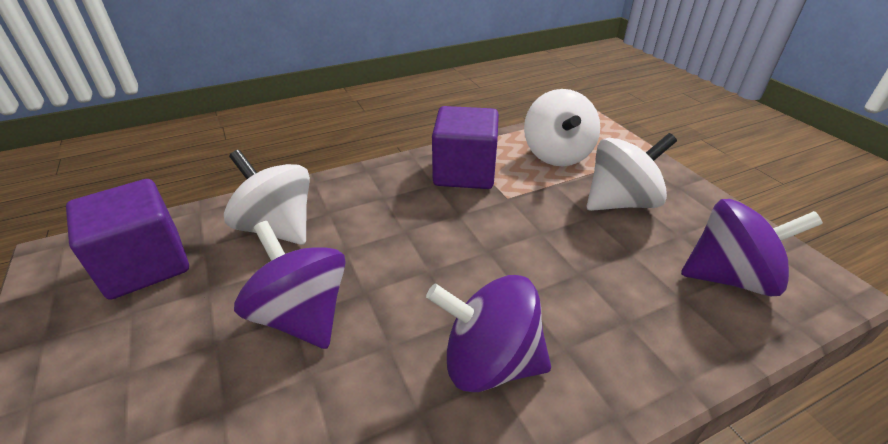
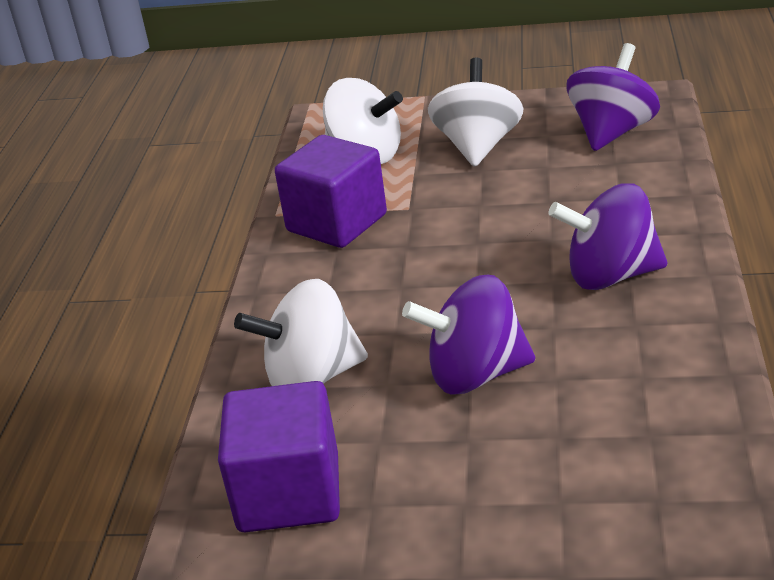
camera: 55 degrees left, 5 degrees down
(489, 361) = (610, 275): purple spinning top -> purple spinning top turned 45 degrees clockwise

